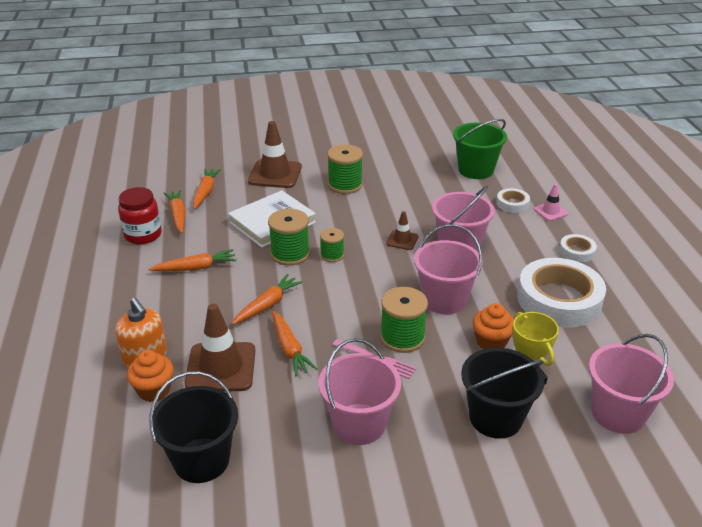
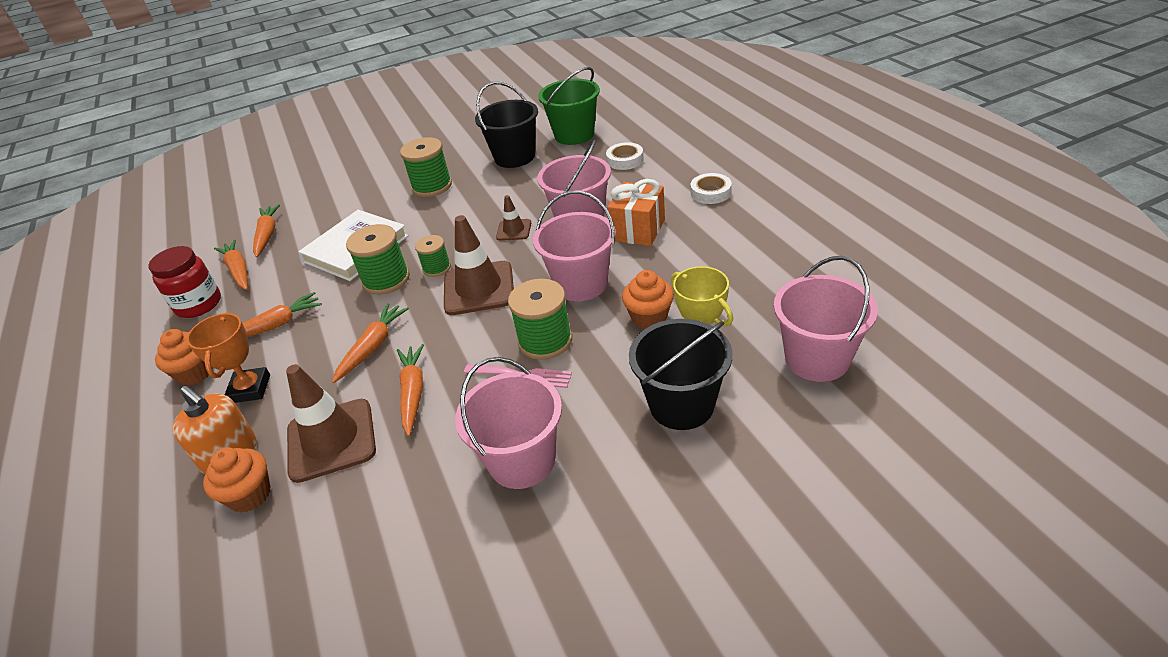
camera: 10 degrees left, 5 degrees up
(131, 288) = (195, 373): none -> orange cupcake
(169, 312) = (250, 389): none -> orange trophy
(201, 460) = (332, 569): black bucket -> black bucket (514, 157)
(275, 174) = (347, 194): brown traffic cone -> brown traffic cone (479, 288)
(290, 349) = (413, 392): orange carrot -> orange carrot turned 150 degrees counterclockwise
(504, 267) = (638, 230): none -> orange gift
(550, 211) = (668, 158): pink traffic cone -> none
(559, 299) = (709, 249): white tape -> none

